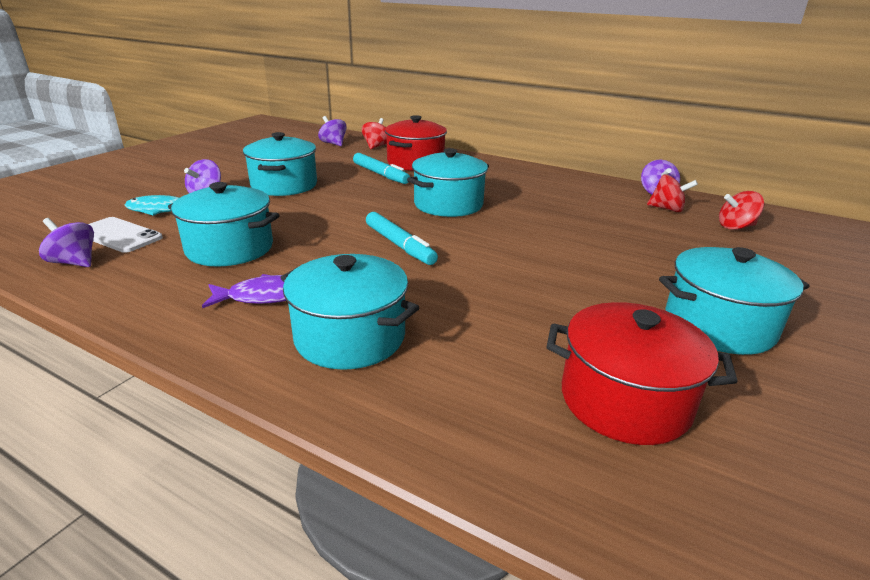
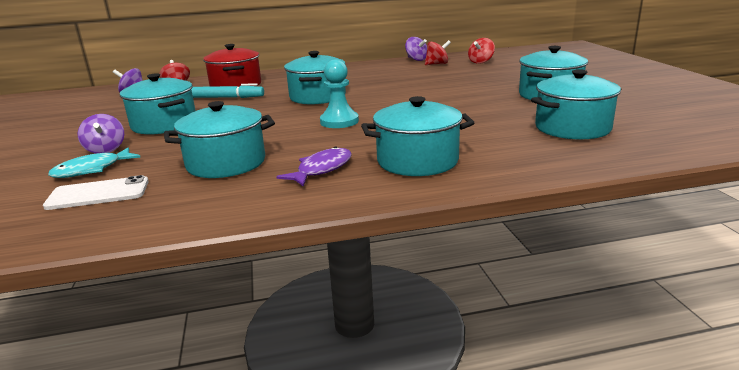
camera: 40 degrees left, 5 degrees down
(74, 262) = (108, 219): purple spinning top -> none
(399, 245) = (339, 121): turquoise marker -> turquoise pawn
(625, 400) = (572, 128): red pot -> turquoise pot

